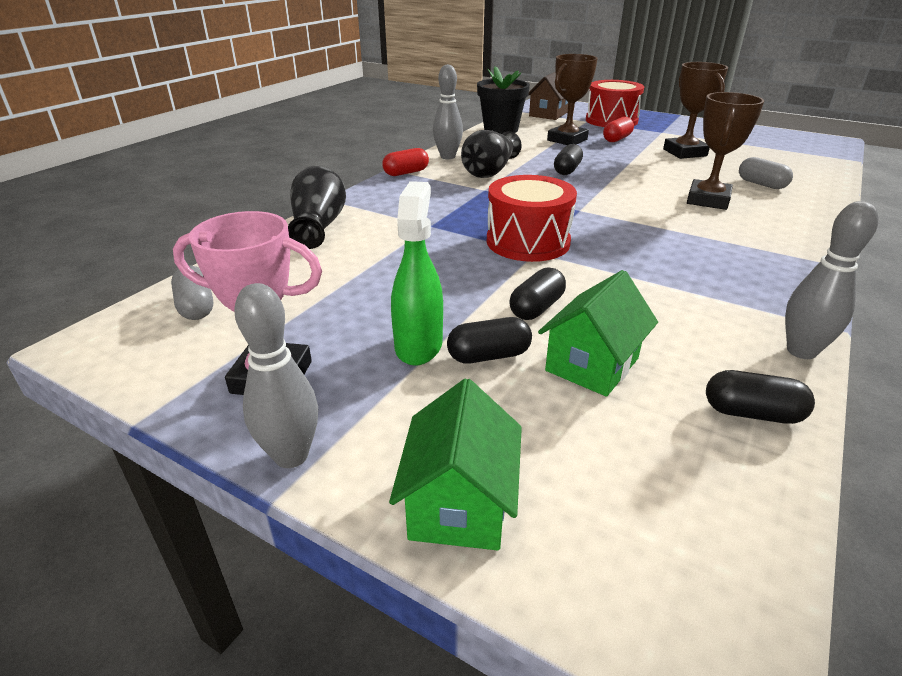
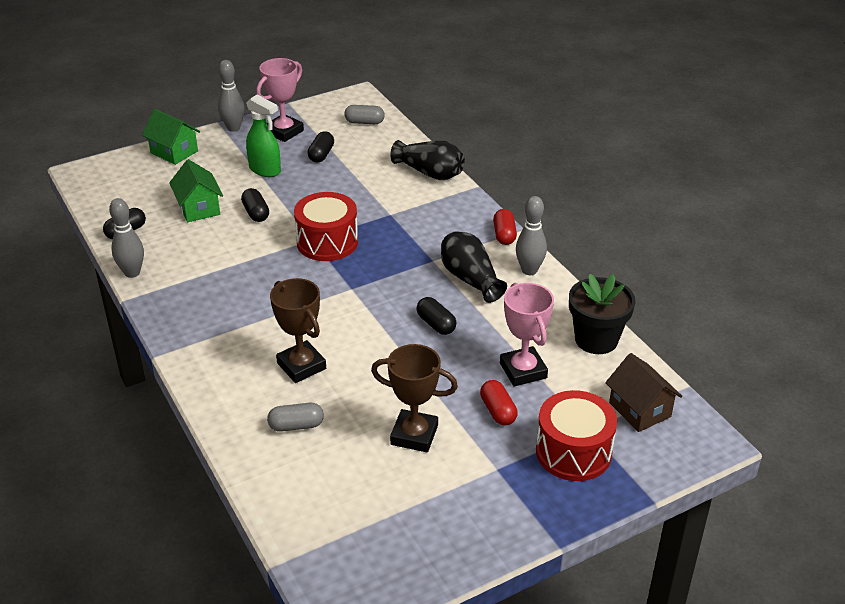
camera: 120 degrees right, 5 degrees up
(489, 356) = (236, 185): black capsule -> black capsule (321, 155)
(567, 140) = (523, 370): brown trophy -> pink trophy

